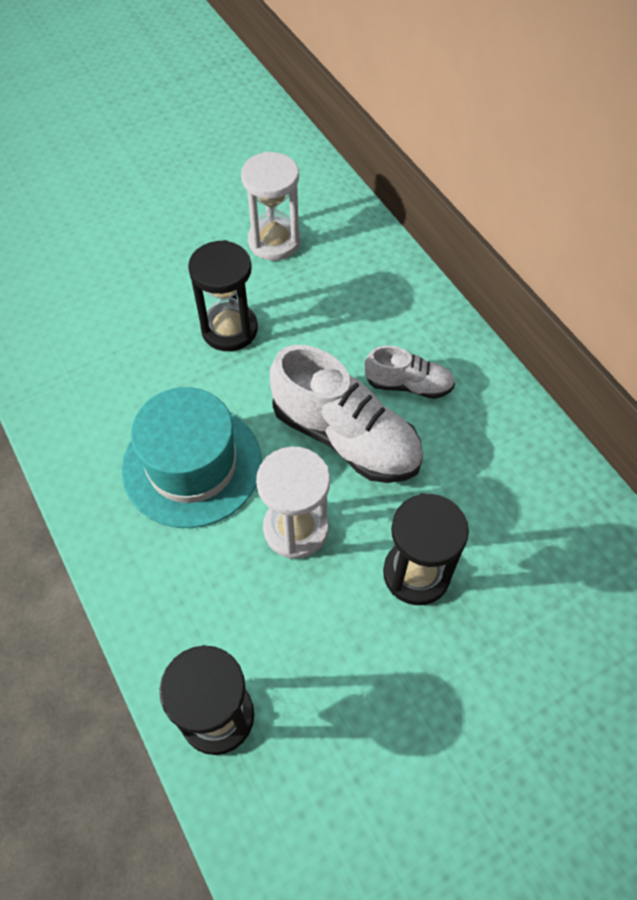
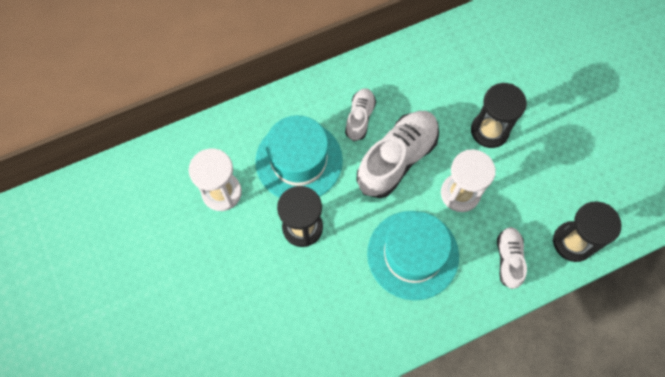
camera: 85 degrees left, 10 degrees up
(185, 605) = (508, 259): none -> white shoe
(329, 317) = (299, 160): none -> turquoise hat

